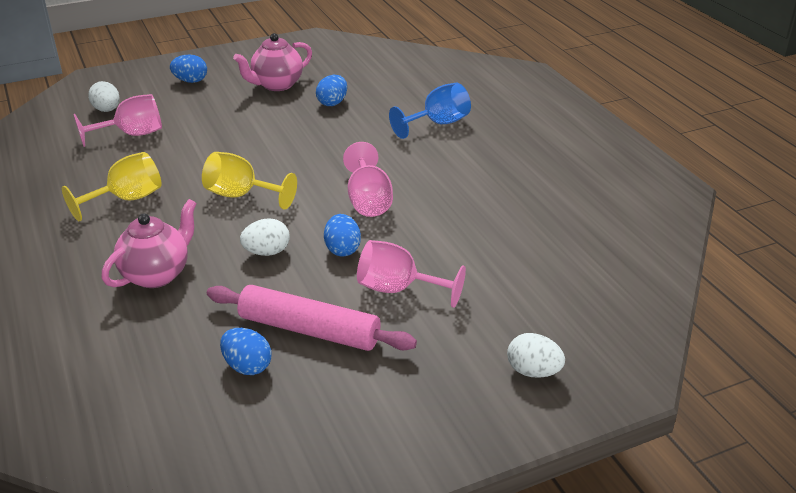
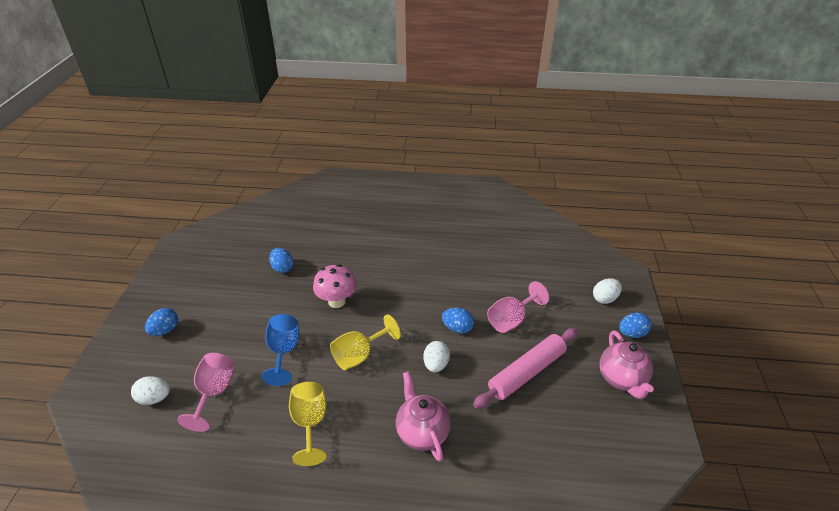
camera: 60 degrees left, 5 degrees up
(247, 366) = (546, 414): blue egg -> blue egg (632, 333)
(276, 85) = (227, 285): pink teapot -> pink teapot (621, 379)
(311, 152) = (337, 301): none -> pink mushroom
(368, 201) = (415, 297): pink goblet -> none
(437, 124) = (355, 234): blue goblet -> blue goblet (283, 352)

